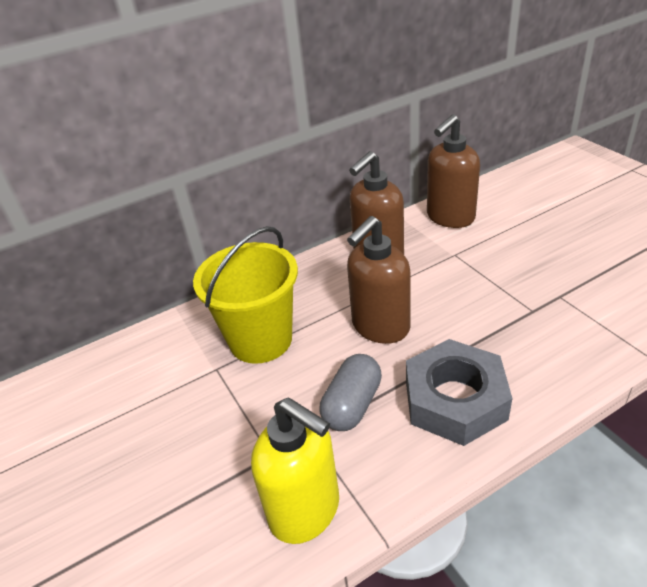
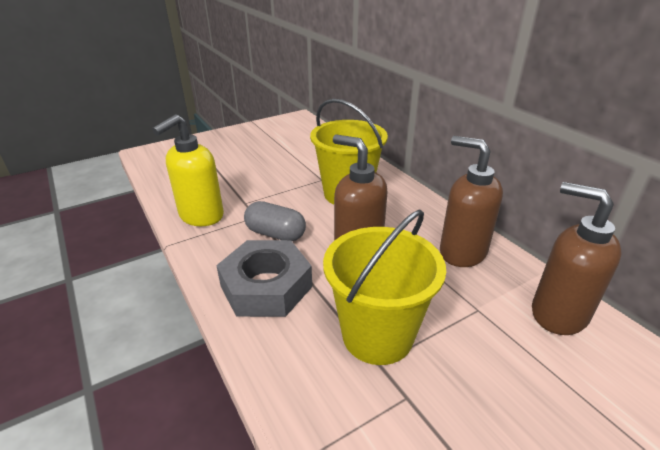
camera: 85 degrees right, 5 degrees down
(502, 311) = (377, 335): none -> yellow bucket

